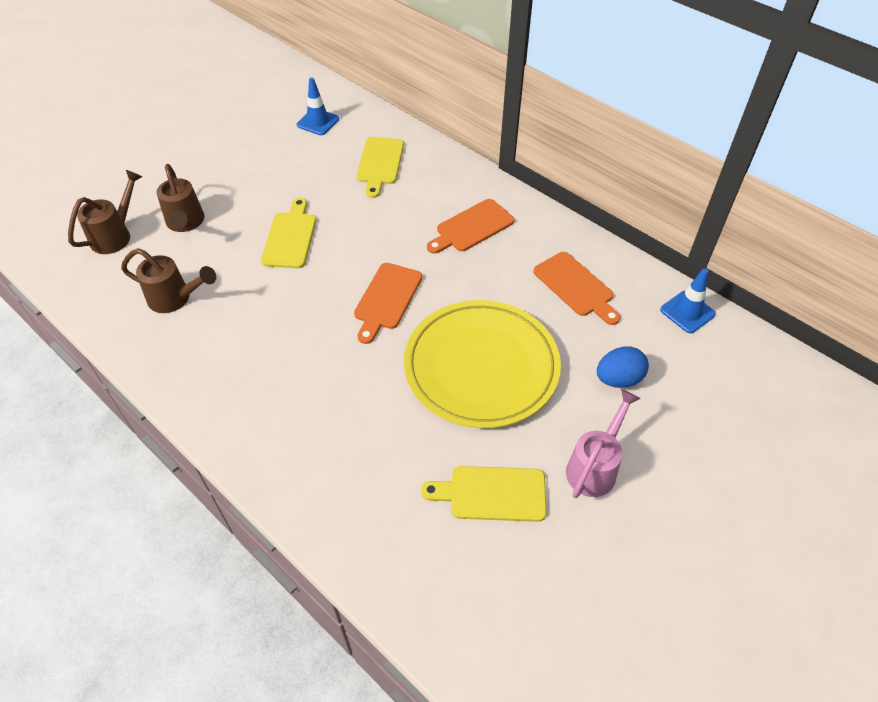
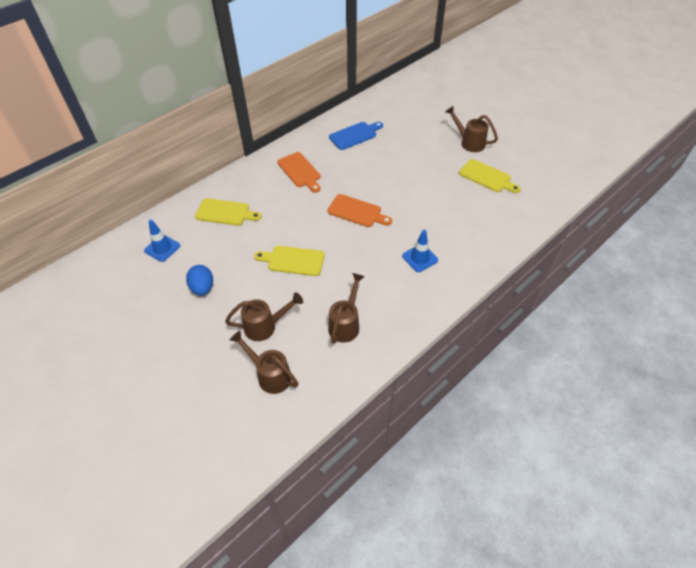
camera: 85 degrees left, 0 degrees up
(481, 367) = (410, 175): yellow plate -> none
(492, 493) = (487, 177): yellow cutting board -> yellow cutting board turned 60 degrees counterclockwise
(575, 287) = (355, 135): orange cutting board -> blue cutting board
(594, 467) = (469, 142): pink watering can -> brown watering can
(618, 379) = (418, 129): blue egg -> blue egg (203, 288)
(687, 312) = (376, 101): blue traffic cone -> blue traffic cone (420, 258)

